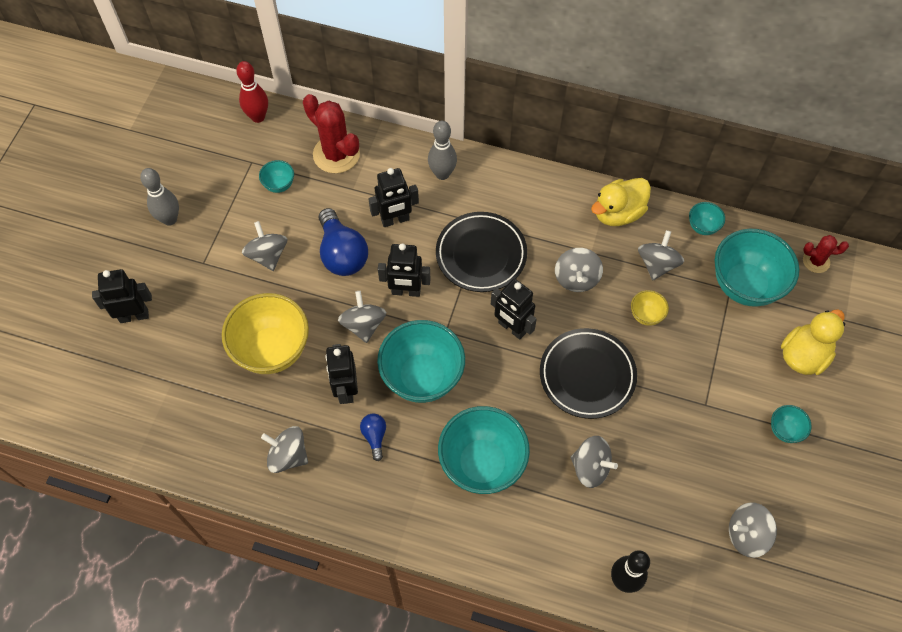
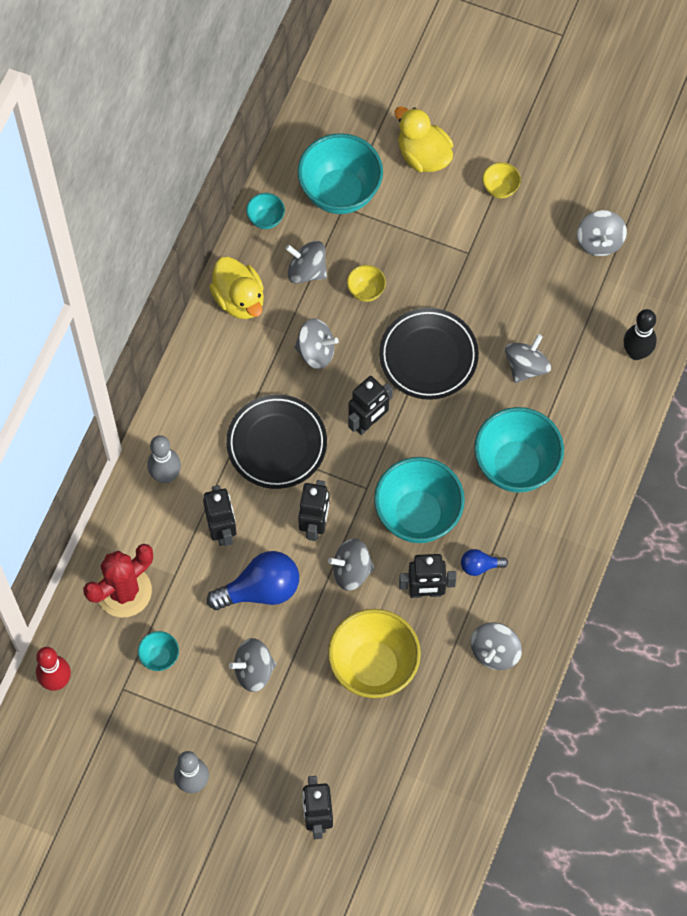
camera: 85 degrees left, 5 degrees up
(784, 430) = (500, 188): turquoise bowl -> yellow bowl
(816, 261) = (318, 121): red cactus -> none

